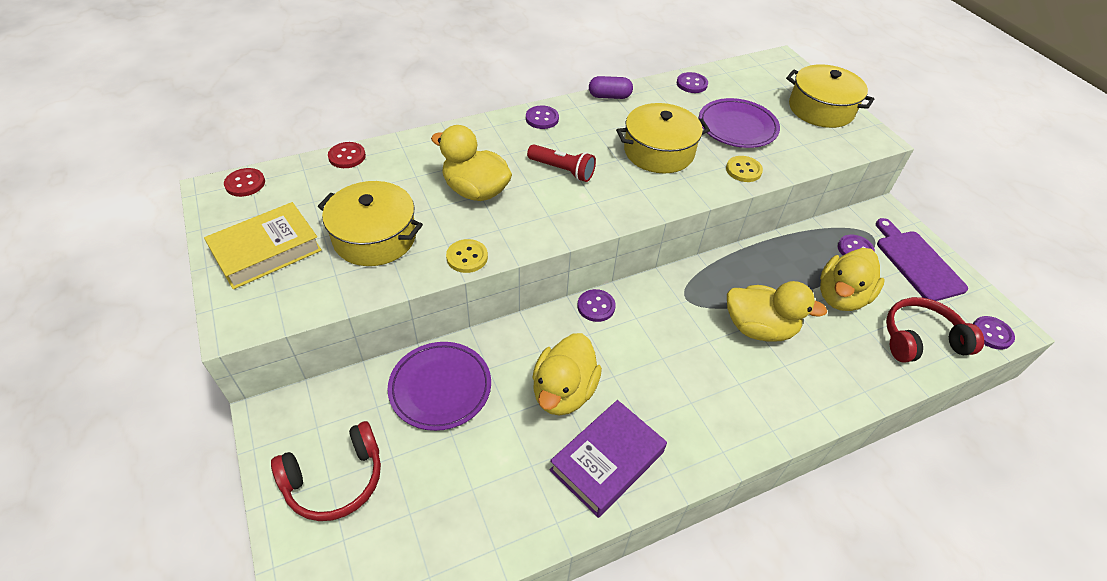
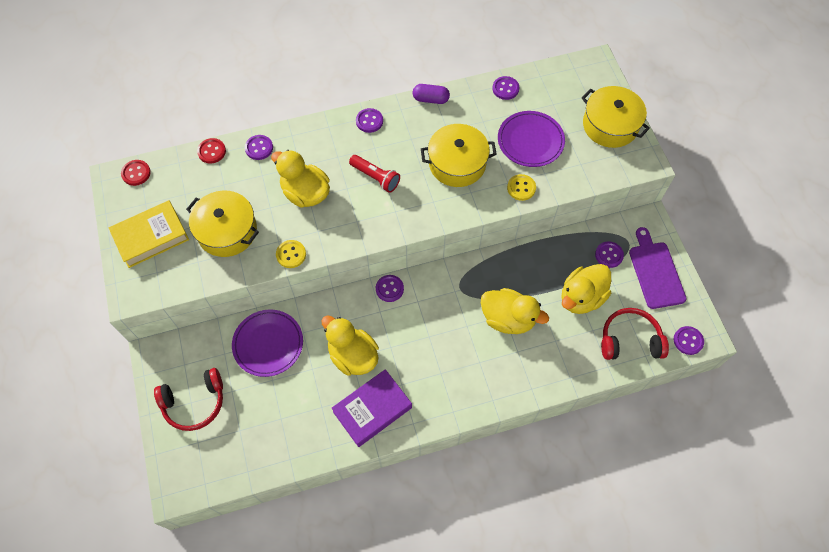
camera: 10 degrees right, 15 degrees up
(408, 150) = (259, 148): none -> purple button
(564, 391) = (353, 356): yellow duck -> yellow duck turned 105 degrees clockwise

